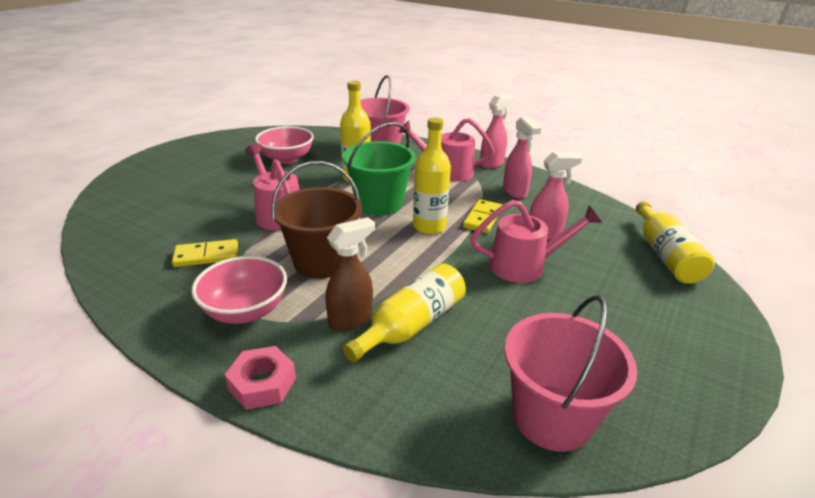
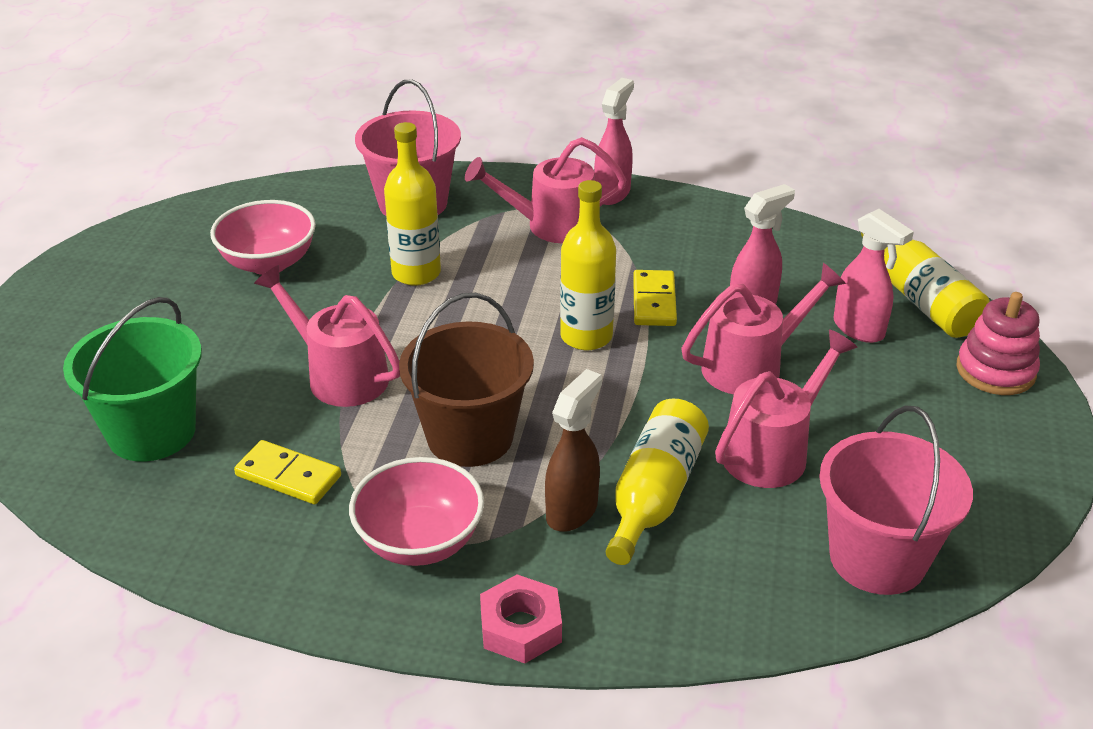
camera: 20 degrees left, 5 degrees up
(206, 255) = (288, 476): yellow domino -> yellow domino turned 60 degrees clockwise
(379, 203) = (485, 314): green bucket -> green bucket (151, 432)
(511, 319) = (773, 450): none -> pink watering can
(515, 192) = (675, 241): pink spray bottle -> pink spray bottle (859, 329)
(706, 311) = (995, 371): none -> pink stacking toy

